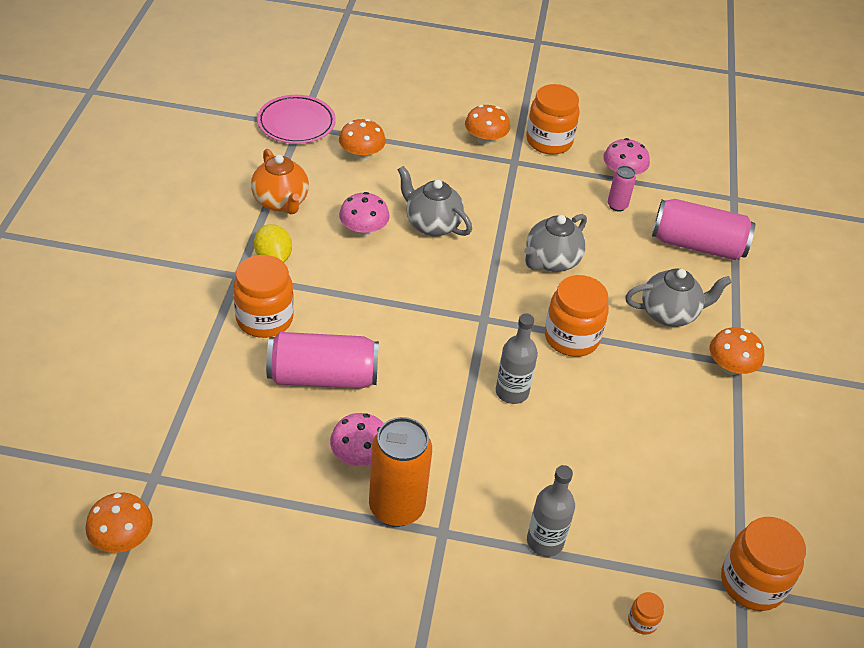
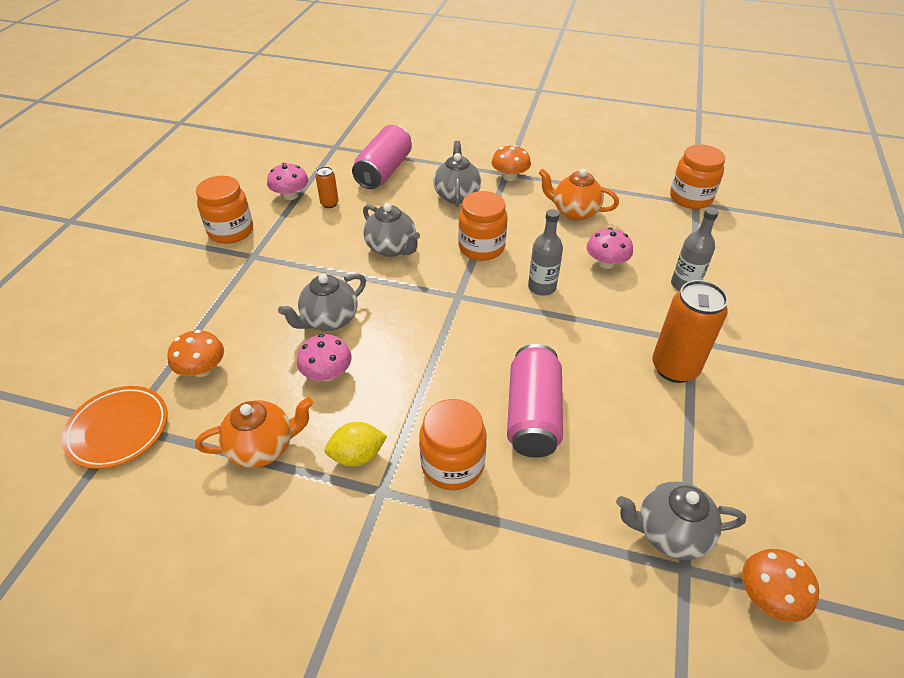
camera: 80 degrees left, 0 degrees up
(189, 472) = (670, 533): none -> grey teapot
(296, 123) = (118, 429): pink plate -> orange plate
(359, 456) = (624, 390): pink mushroom -> pink mushroom (606, 263)
(485, 140) = (213, 272): orange mushroom -> none
(617, 205) = (329, 203): pink can -> orange can
(642, 621) = (735, 247): orange jar -> none
(671, 433) = (574, 212): none -> orange teapot

